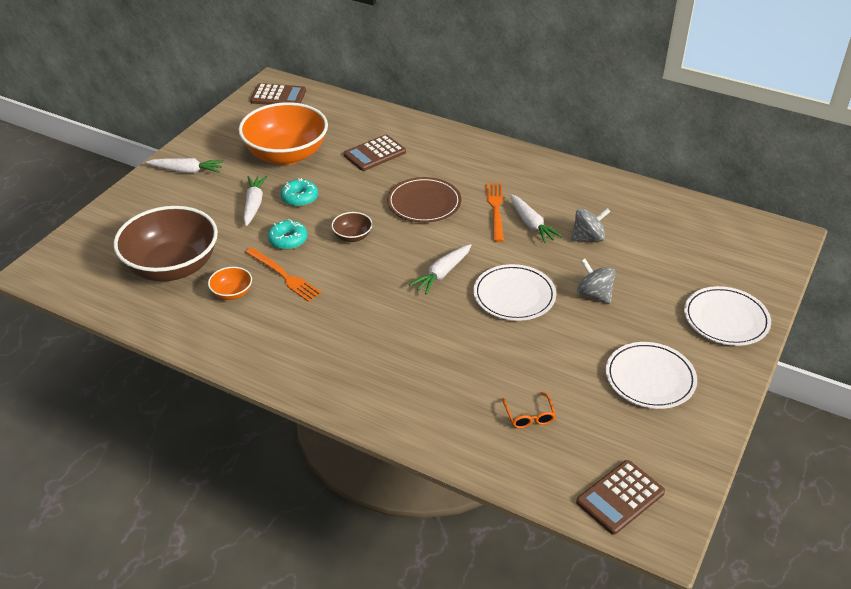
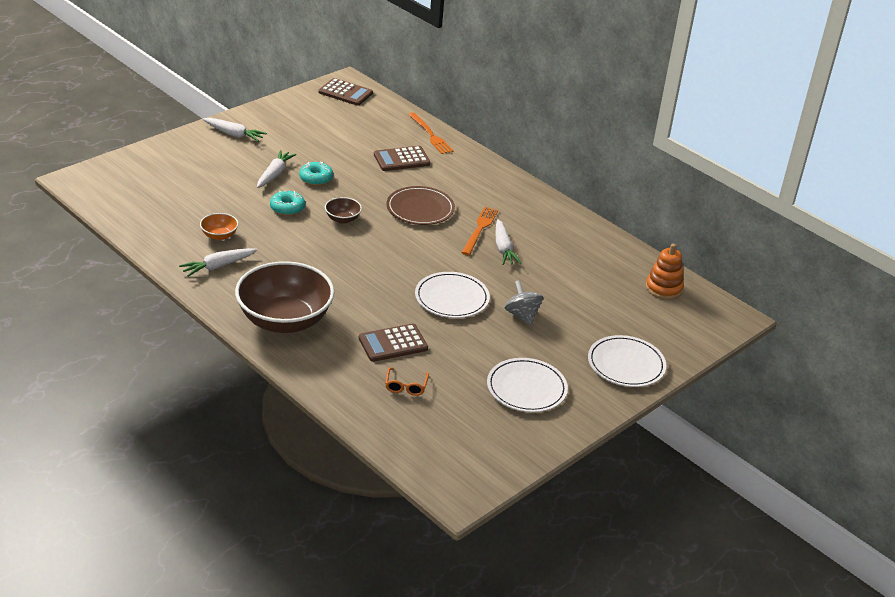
camera: 15 degrees right, 5 degrees down
(172, 267) = (182, 204): brown bowl -> brown bowl (284, 320)
(284, 276) = (268, 233): orange fork -> orange fork (430, 135)
(286, 155) = (324, 142): orange bowl -> none
(442, 274) = (401, 266): white carrot -> white carrot (218, 266)
(588, 238) = (547, 272): grey spinning top -> none
(620, 497) = (442, 461): brown calculator -> brown calculator (393, 343)
(706, 224) = (663, 288): none -> orange stacking toy

